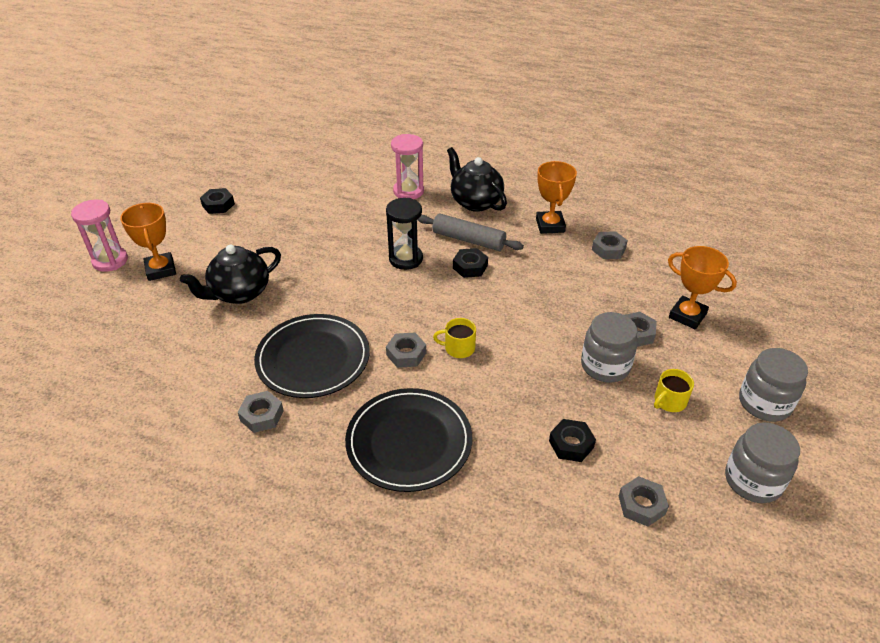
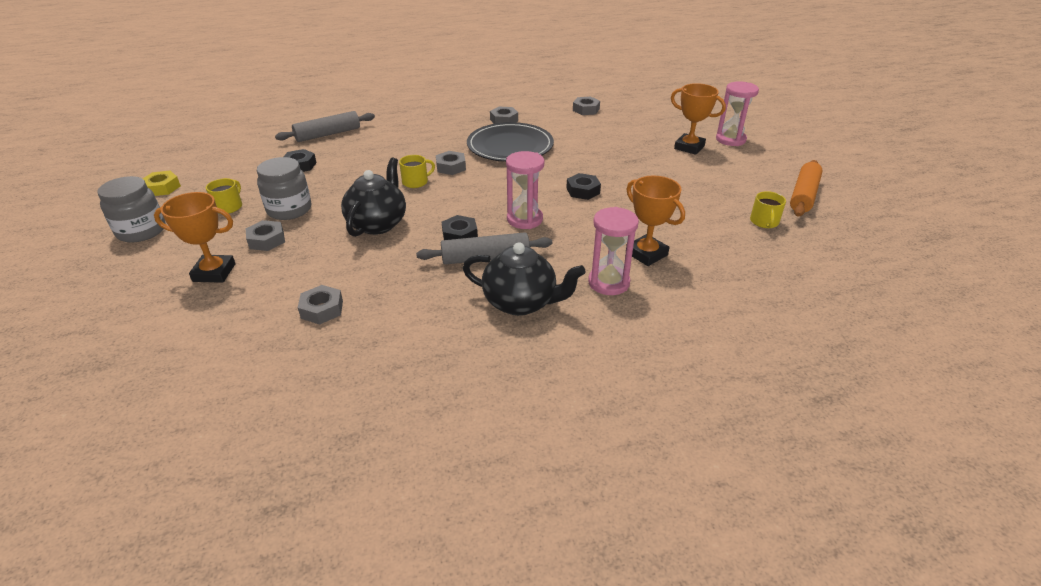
camera: 145 degrees right, 5 degrees down
(182, 189) = (803, 195): none -> orange rolling pin
(218, 205) = (747, 196): black nut -> black nut (583, 191)
(239, 293) = (613, 155): black teapot -> black teapot (378, 224)
(248, 184) = (764, 222): none -> yellow mug
(406, 259) = (524, 219): black hourglass -> pink hourglass
(409, 442) = (406, 137): black plate -> none
(506, 508) = (328, 134): none -> grey rolling pin
(550, 225) = (409, 310): orange trophy -> orange trophy (646, 254)
(641, 505) = (243, 157): grey nut -> grey nut (586, 110)
(753, 480) = (162, 188): grey jar -> yellow nut

